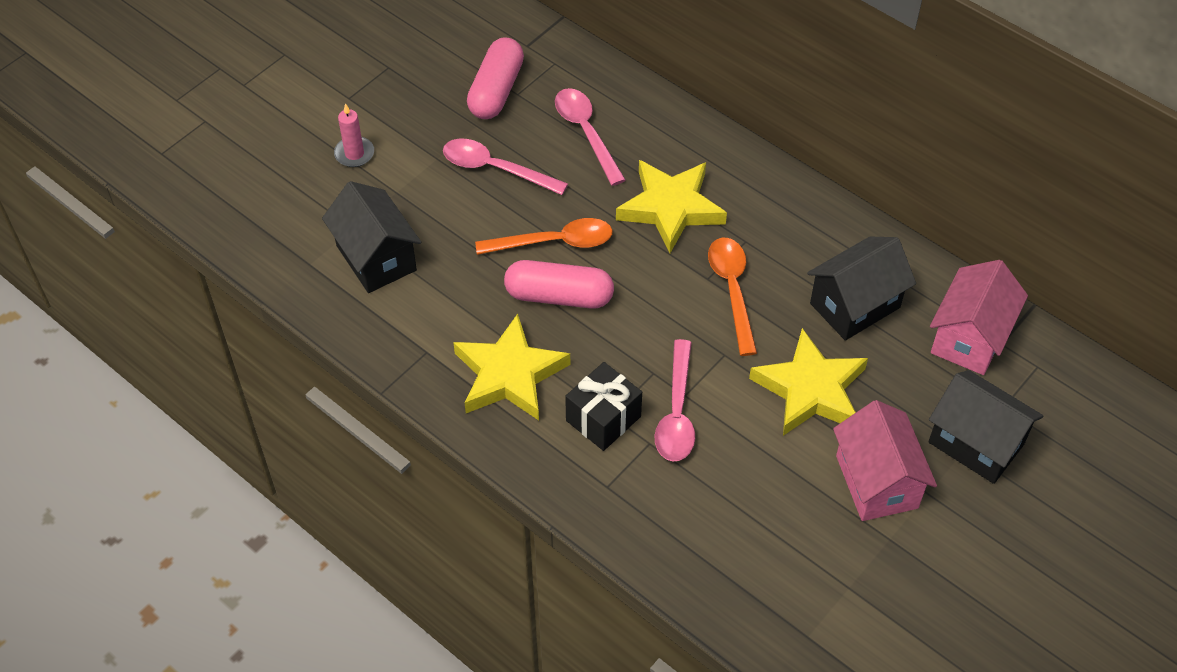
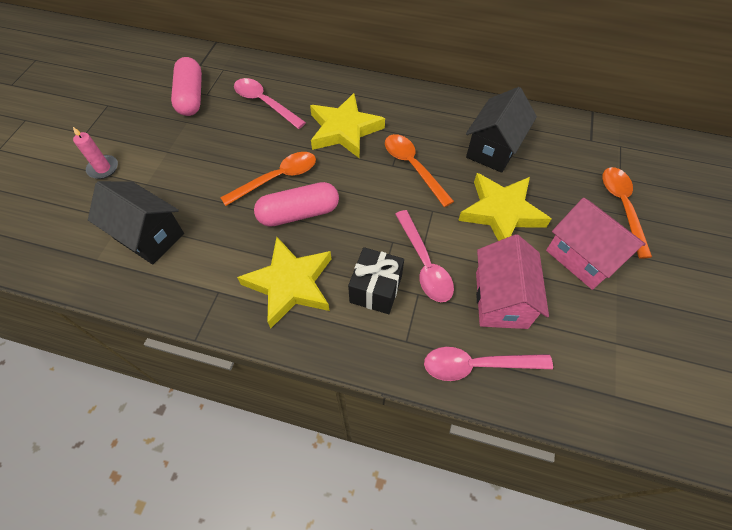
camera: 25 degrees left, 5 degrees up
(495, 169) = (212, 145): pink spoon -> pink spoon (476, 365)
(969, 338) = (572, 143): pink house -> pink house (501, 299)
(976, 443) = (621, 206): black house -> orange spoon

